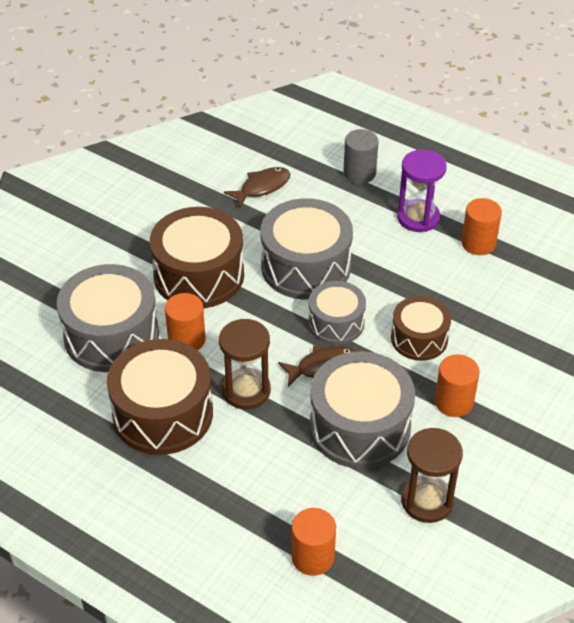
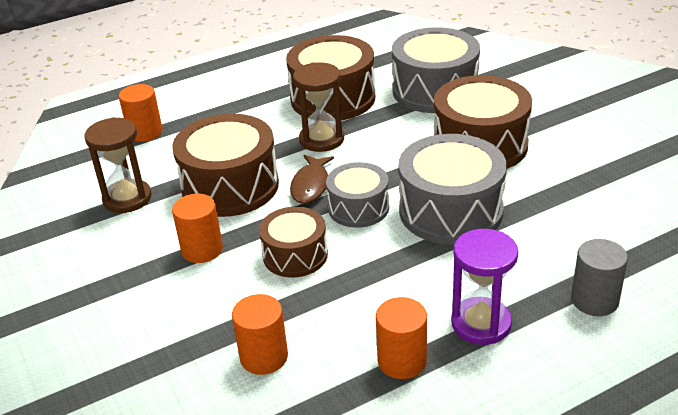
camera: 120 degrees right, 10 degrees down
(187, 340) = (402, 123): orange cylinder -> orange cylinder (264, 357)
(262, 187) = (600, 215): brown fish -> none
(360, 427) = (230, 186): grey drum -> brown drum

